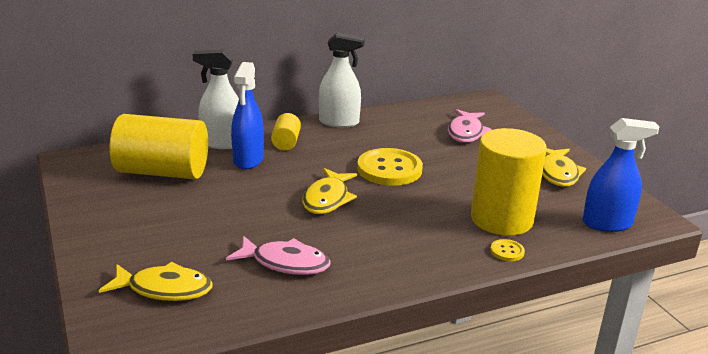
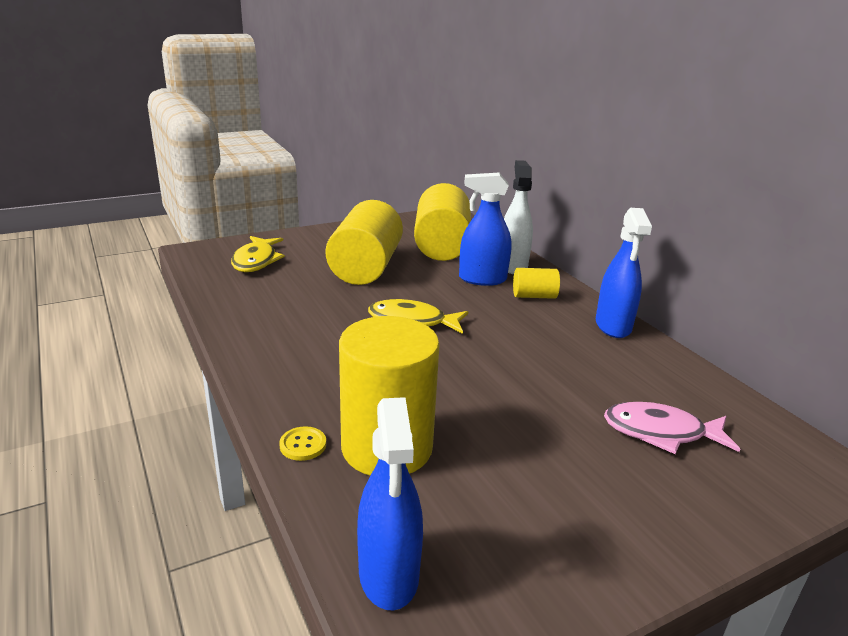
camera: 85 degrees right, 0 degrees up
(206, 217) = (365, 268): none -> yellow cylinder
(285, 263) = (288, 304): pink fish -> none
(339, 122) = (613, 326): white spray bottle -> blue spray bottle
(389, 169) = (499, 360): yellow button -> none
(558, 173) = (561, 532): yellow fish -> none

